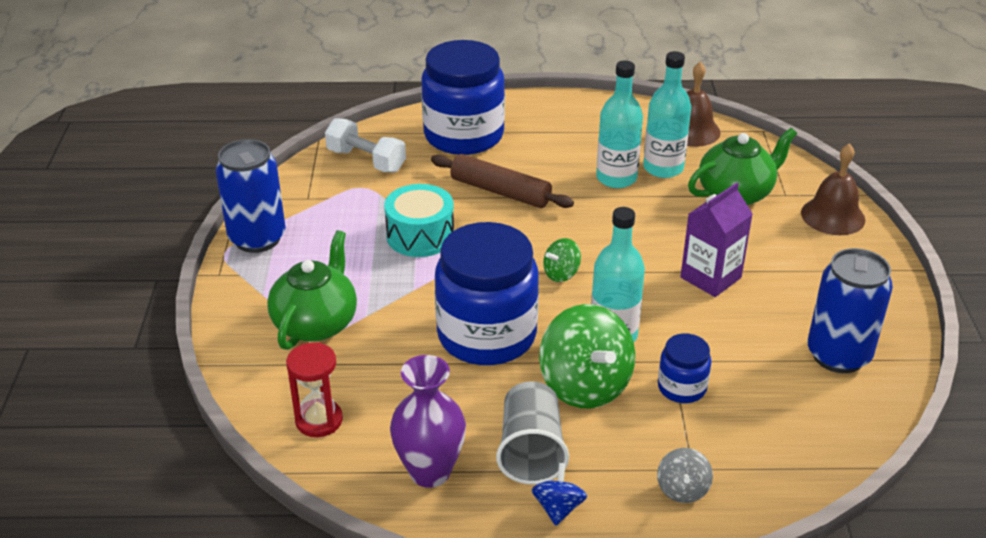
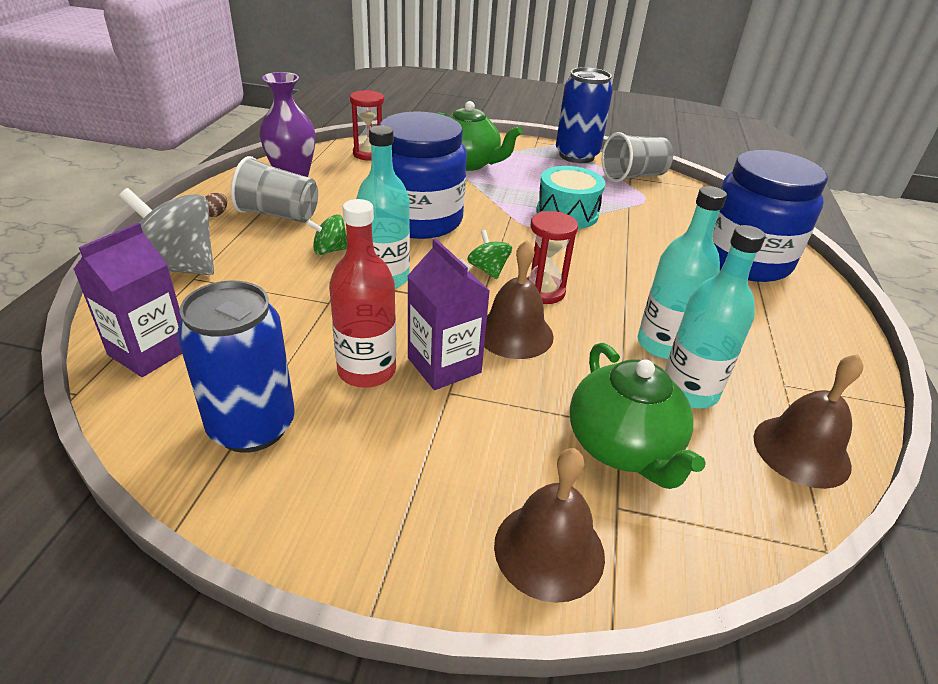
camera: 100 degrees right, 0 degrees up
(304, 196) = (633, 176): none -> grey cup
(366, 160) = (690, 206): white dumbbell -> none
(500, 191) = (636, 263): brown rolling pin -> none
(558, 508) = (216, 214): blue spinning top -> brown egg
(579, 239) = (543, 292): none -> red hourglass
(585, 385) = (330, 250): green spinning top -> green spinning top, size x0.49
(648, 248) = (514, 333): none -> brown bell
(682, 387) = (289, 298): blue jar -> none
(682, 489) = (178, 267): grey spinning top -> grey spinning top, size x2.05
(743, 315) = (367, 371): none -> red bottle
(808, 447) = (149, 351): none -> purple carton

